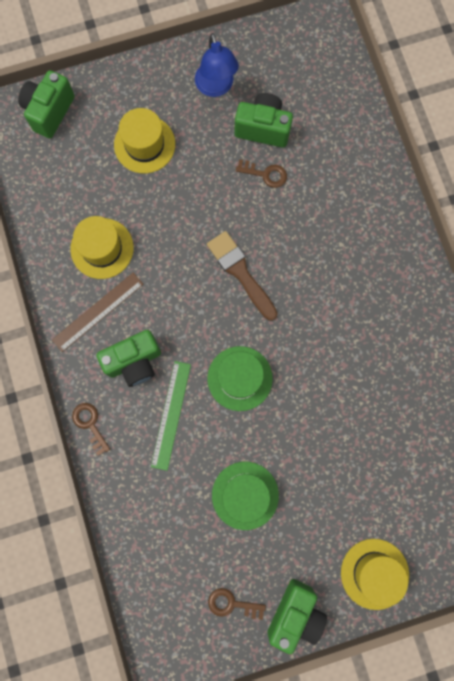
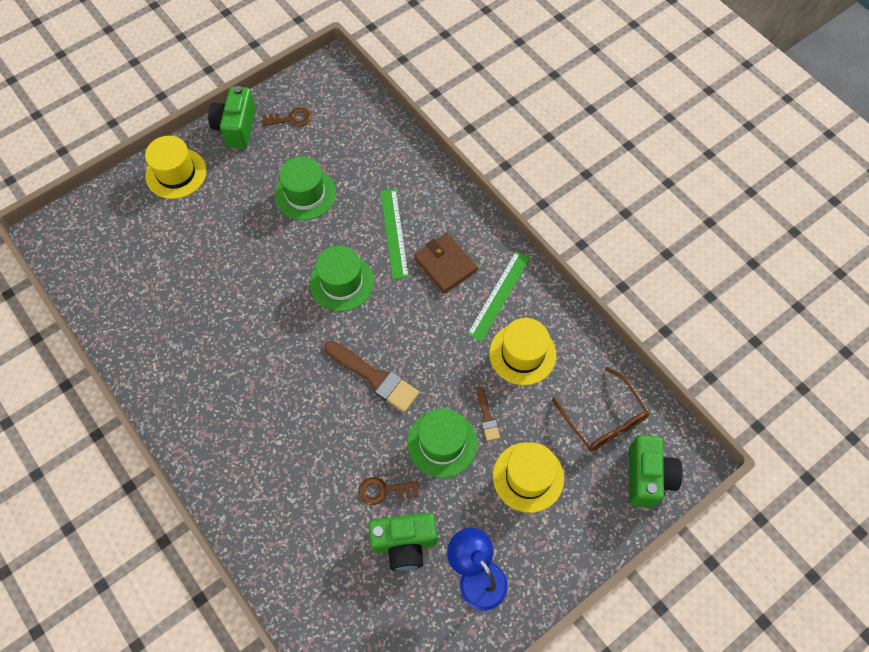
camera: 160 degrees right, 15 degrees down
(60, 168) = (604, 419): none -> brown glasses
(90, 424) = (462, 203): brown key -> none
(98, 312) = (499, 295): brown ruler -> green ruler
(134, 361) = (445, 264): green camera -> brown wallet
(157, 204) = (487, 416): none -> brown brush
(203, 195) = (442, 443): none -> green hat

